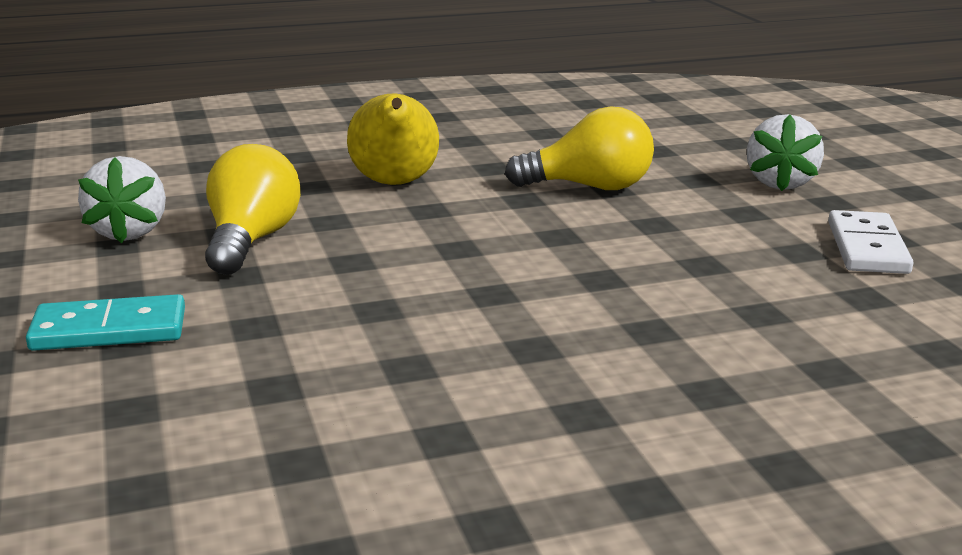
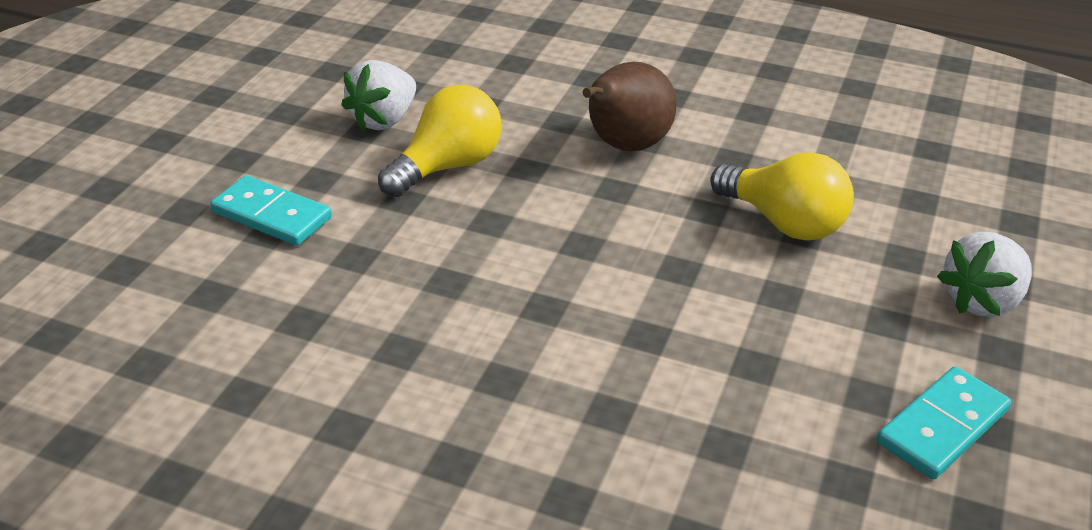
camera: 40 degrees right, 15 degrees up
(395, 184) = (625, 146): yellow pear -> brown pear
(867, 248) = (942, 426): white domino -> turquoise domino

